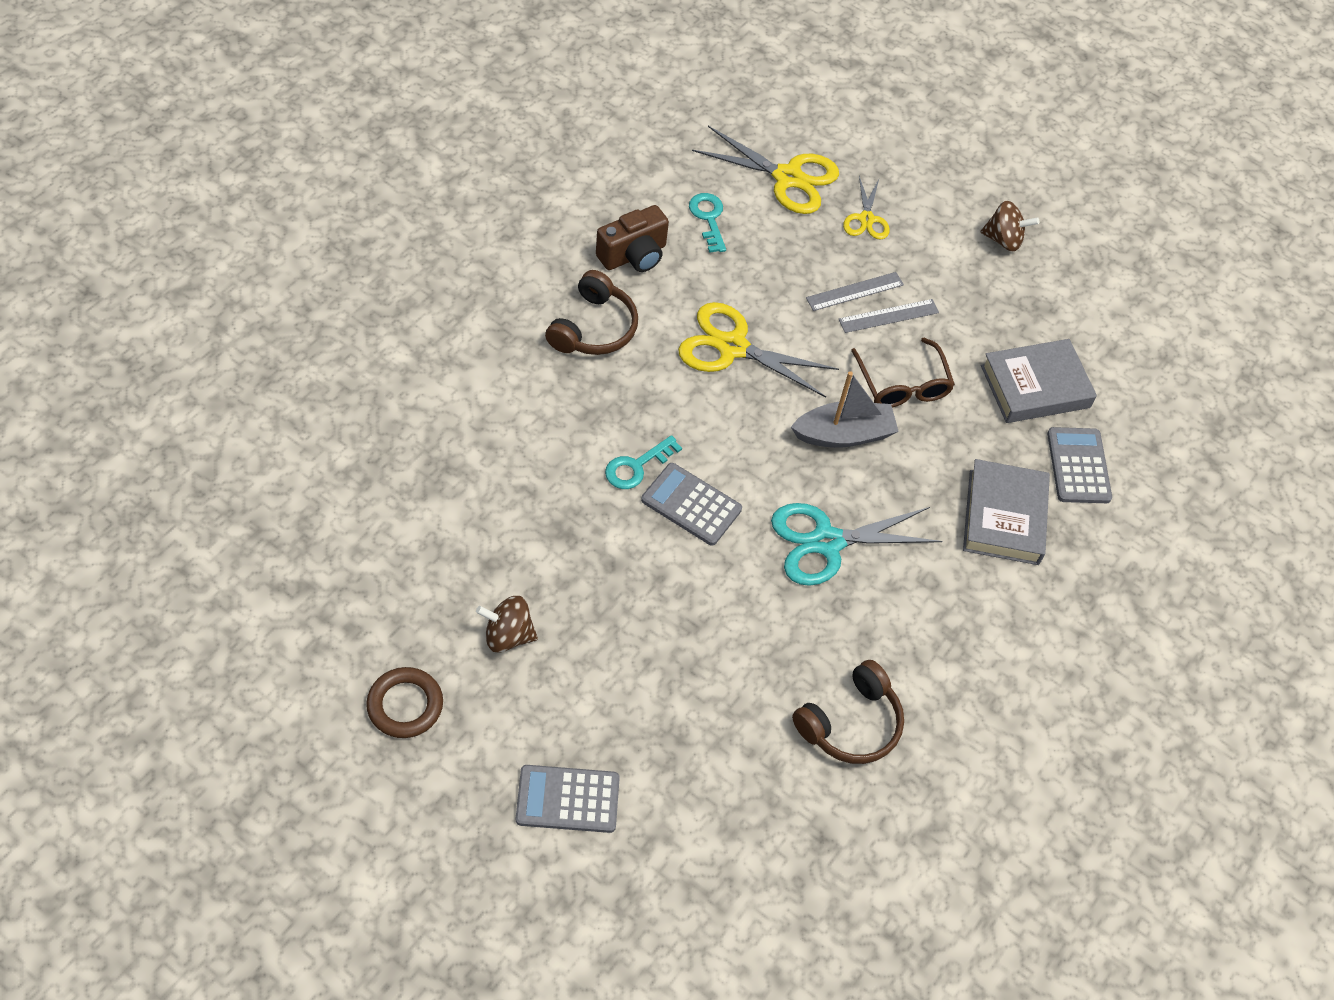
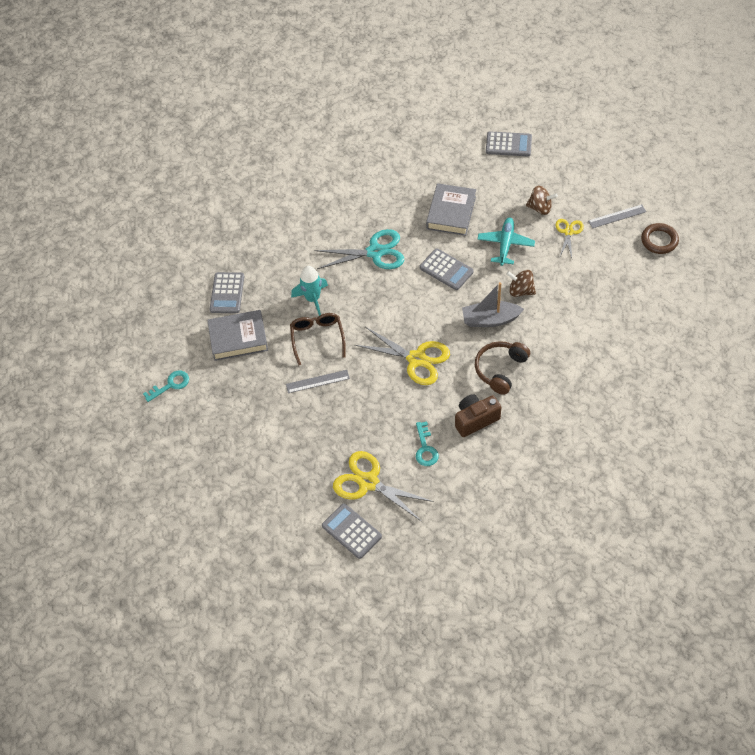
camera: 165 degrees left, 0 degrees up
(405, 705) = (586, 179): brown ring -> brown ring (659, 240)
(580, 555) = (505, 244): none -> turquoise plane
(637, 466) = (475, 289): turquoise key -> turquoise key (170, 385)
(803, 121) = (351, 531): none -> grey calculator
(843, 434) = (357, 308): grey boat -> grey boat (490, 319)
(851, 724) = (375, 173): brown headphones -> none
(855, 291) = (336, 397): grey ruler -> grey ruler (617, 216)
(866, 219) = (319, 450): yellow scissors -> yellow scissors (568, 232)
(925, 453) = (312, 299): none -> turquoise rocket
(1003, 240) = (230, 437): brown spinning top -> brown spinning top (520, 291)
(1004, 517) = (277, 266): grey book -> grey book (451, 213)

